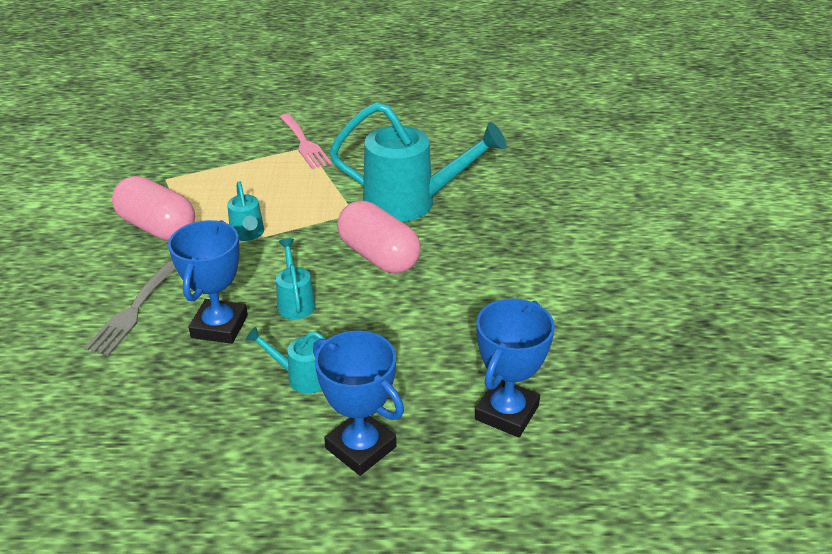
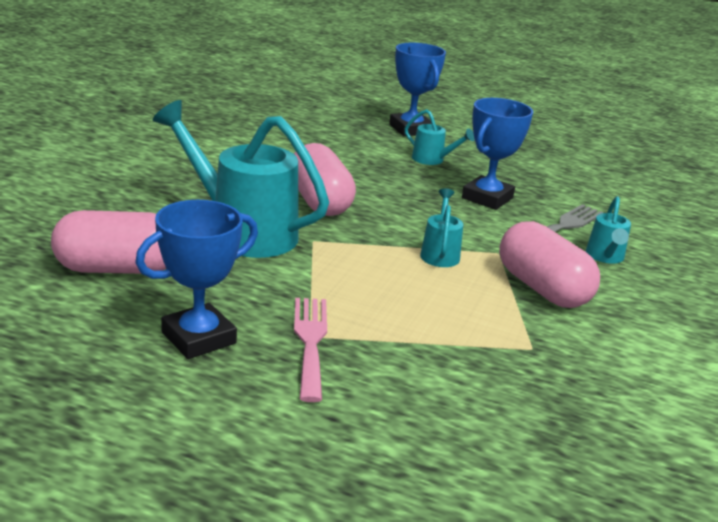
camera: 160 degrees left, 10 degrees down
(295, 302) = (416, 194): turquoise watering can -> turquoise watering can (605, 257)
(455, 150) = (118, 269): none -> pink capsule
(506, 412) = (310, 117): blue trophy -> blue trophy (198, 338)

